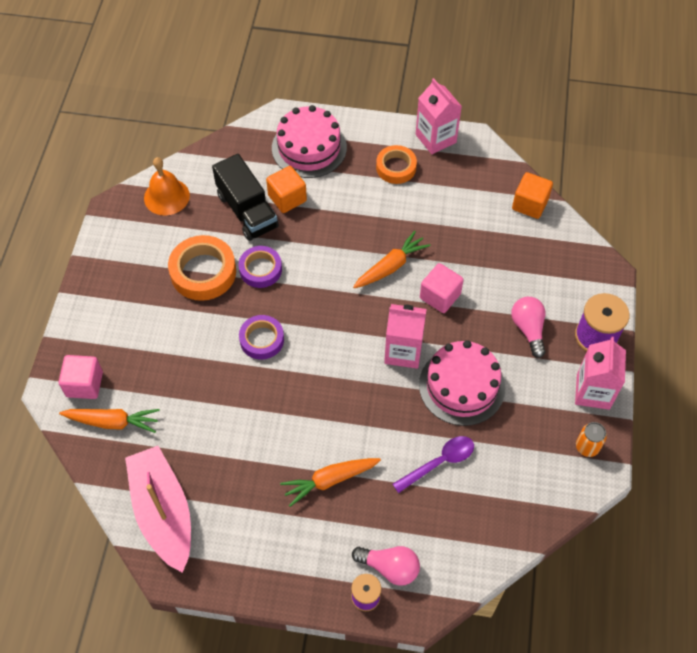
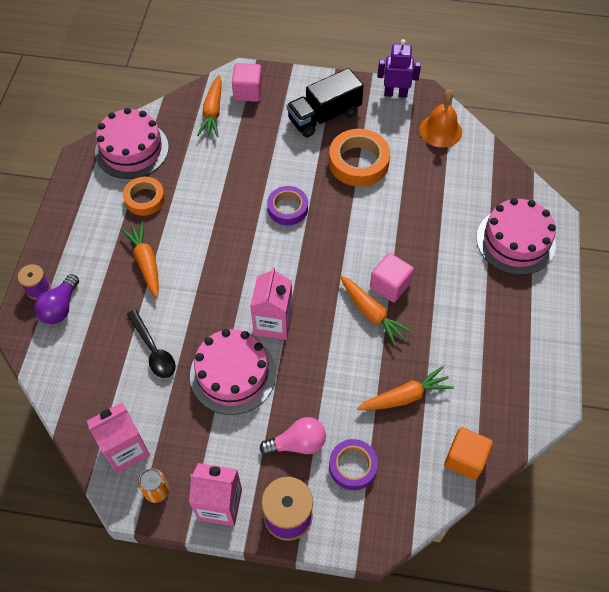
camera: 90 degrees right, 0 degrees up
(108, 234) = (395, 93): none -> purple robot
(163, 512) = (132, 149): pink boat -> pink cake
(247, 211) = (430, 192): black truck -> black truck (324, 116)
(260, 269) = (363, 205): purple tape -> purple tape (353, 466)
(287, 198) = (448, 224): orange cube -> none
(389, 567) = (60, 307): pink light bulb -> purple light bulb
(396, 167) = (500, 321): orange tape -> orange tape (144, 199)
(435, 138) = (548, 362): pink carton -> pink carton (126, 449)
(439, 462) = (153, 350): purple spoon -> black spoon
(440, 296) = (337, 358): pink cube -> pink cube (390, 285)
(475, 244) = (404, 396): none -> orange carrot

